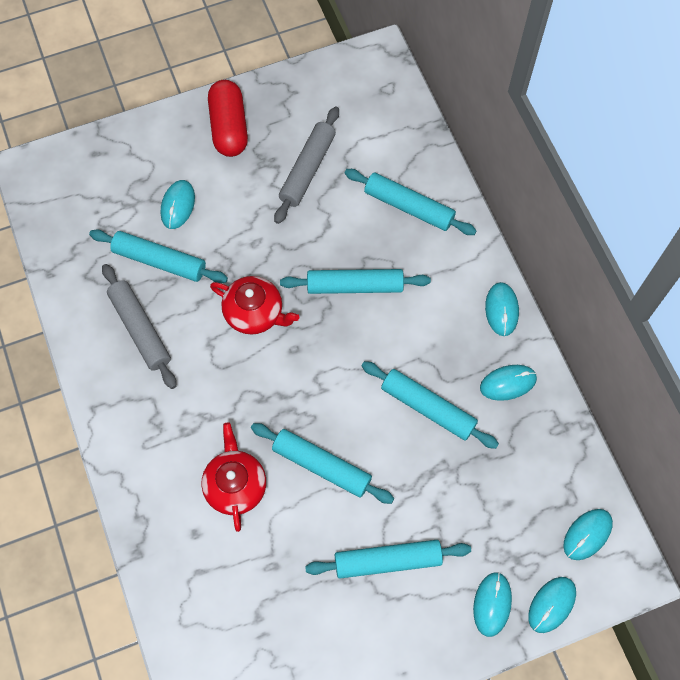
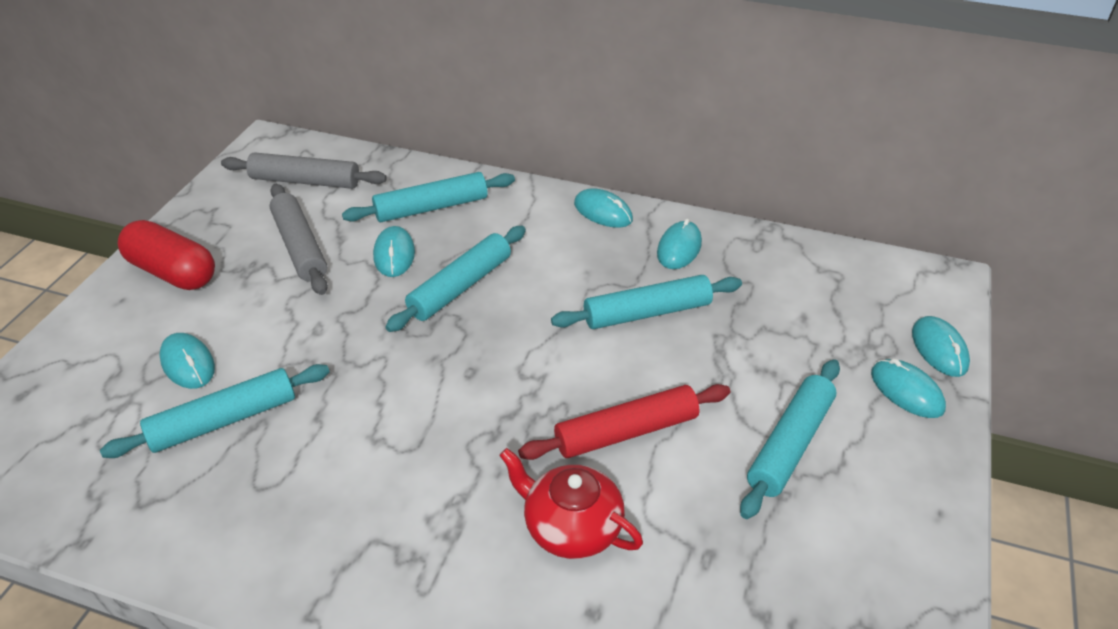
camera: 50 degrees left, 25 degrees down
(140, 329) = (275, 493): grey rolling pin -> grey rolling pin (305, 181)
(255, 313) = (391, 378): red teapot -> none
(321, 466) = (626, 432): turquoise rolling pin -> red rolling pin
(587, 534) = (882, 285): turquoise mouse -> turquoise mouse (394, 254)

